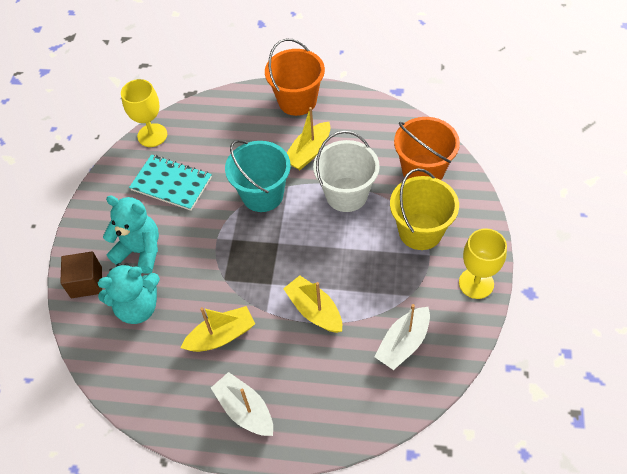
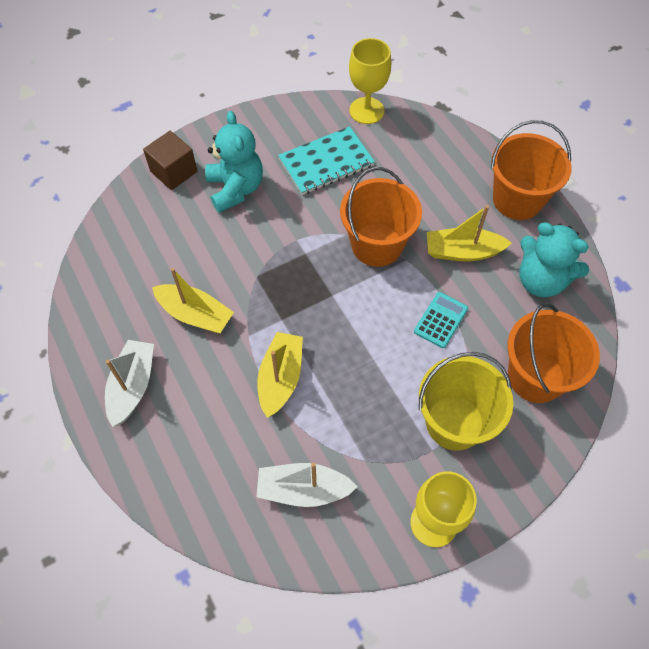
camera: 50 degrees right, 5 degrees up
(138, 307) = (177, 227): turquoise teddy bear -> turquoise teddy bear (541, 280)
(171, 184) = (326, 162): turquoise notebook -> turquoise notebook turned 75 degrees clockwise
(262, 194) = (377, 245): turquoise bucket -> orange bucket
(346, 194) = (441, 320): white bucket -> turquoise calculator

